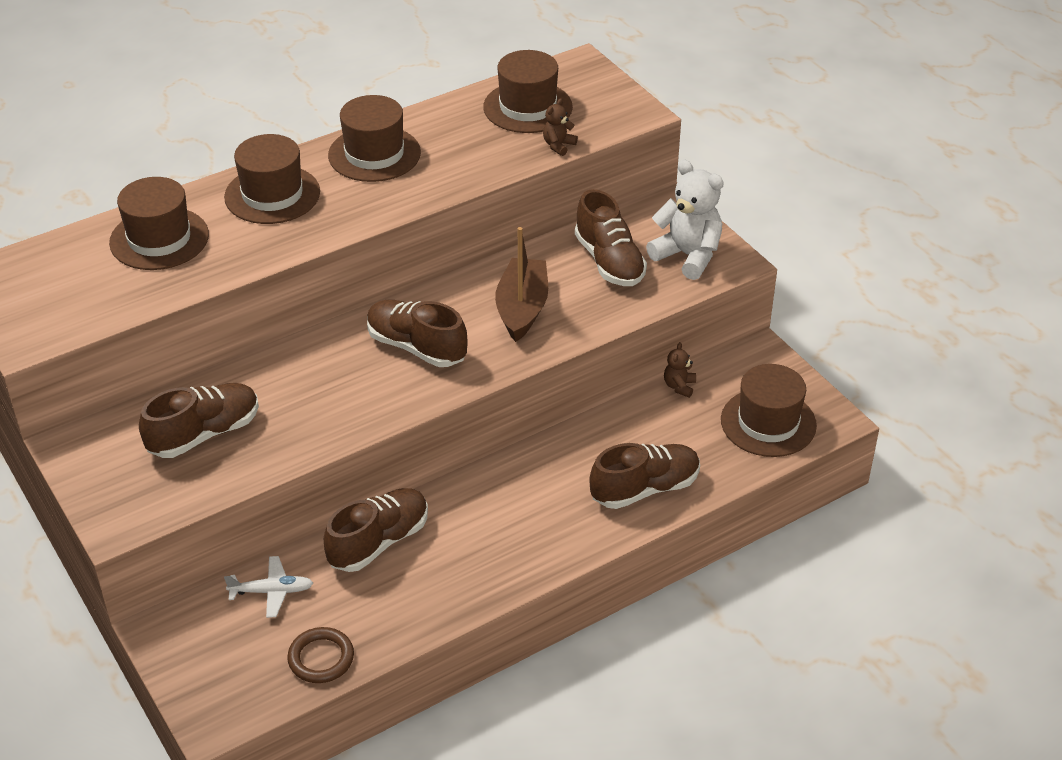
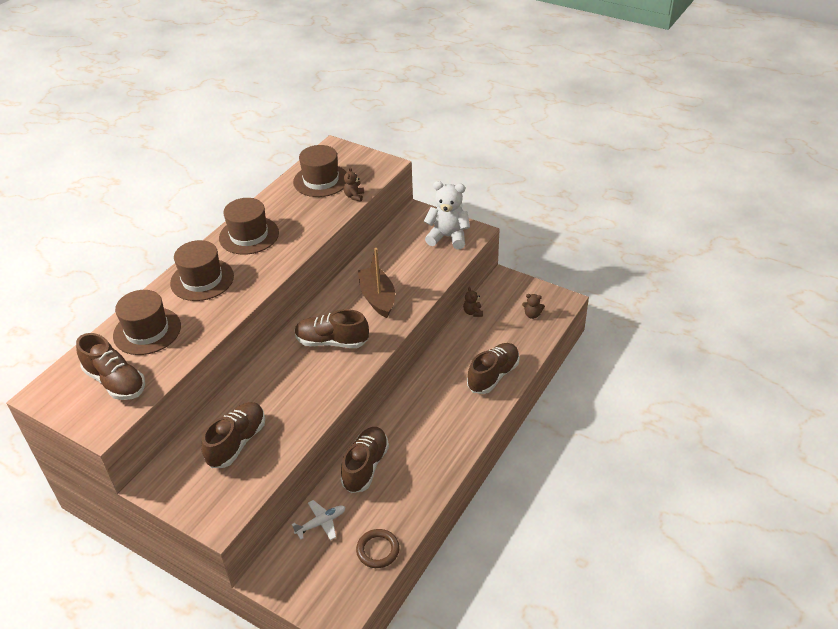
camera: 25 degrees left, 0 degrees up
(609, 262) = (408, 255): brown shoe -> brown shoe (115, 382)
(768, 423) = (532, 315): brown hat -> brown teddy bear

